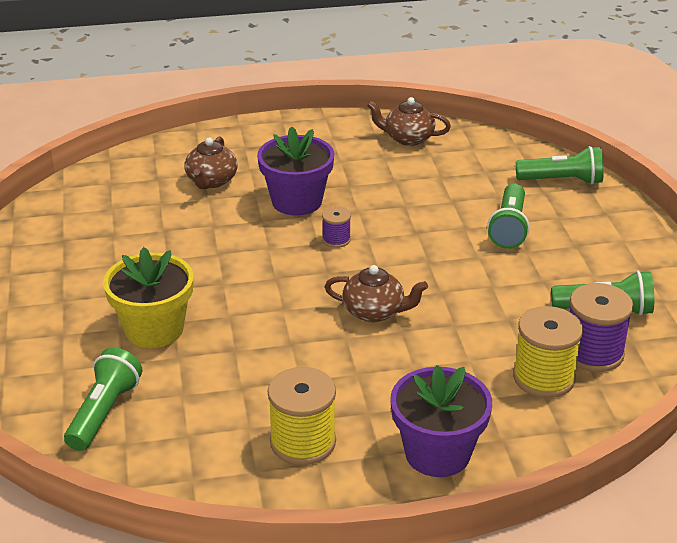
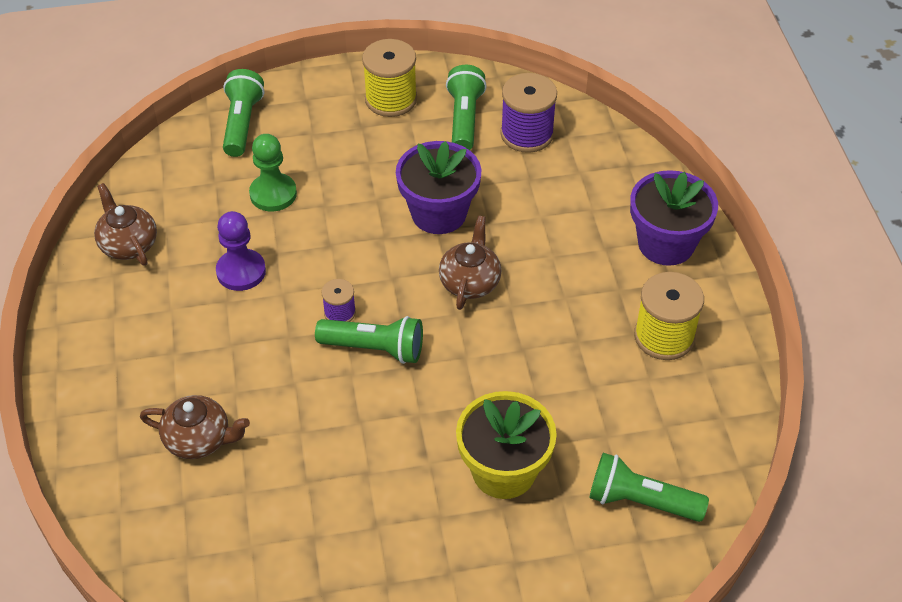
camera: 90 degrees left, 15 degrees up
(297, 201) = (257, 350): purple flower pot -> purple flower pot (439, 213)
(381, 190) = (241, 271): none -> purple pawn
(408, 138) = (128, 244): brown teapot -> brown teapot turned 135 degrees clockwise
(475, 201) = (273, 194): none -> green pawn
(509, 228) = (327, 171): green flashlight -> green flashlight (374, 348)
(543, 378) = (562, 169): yellow spool -> yellow spool (391, 99)

